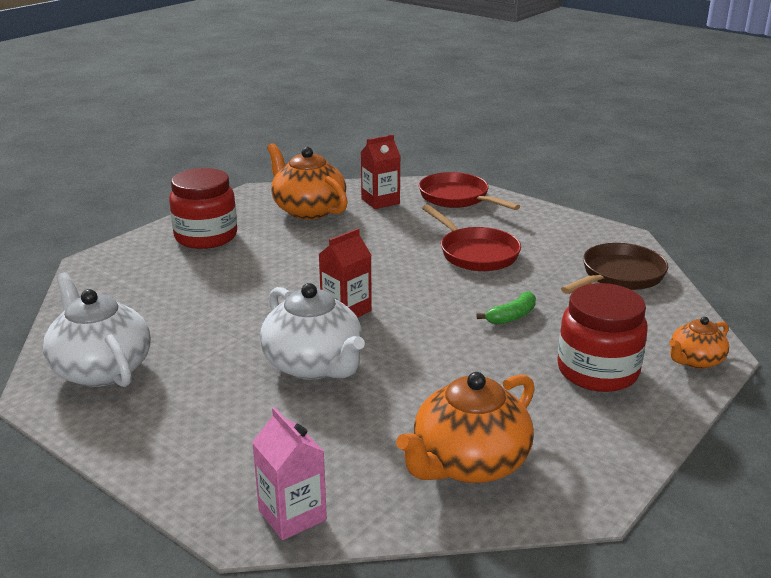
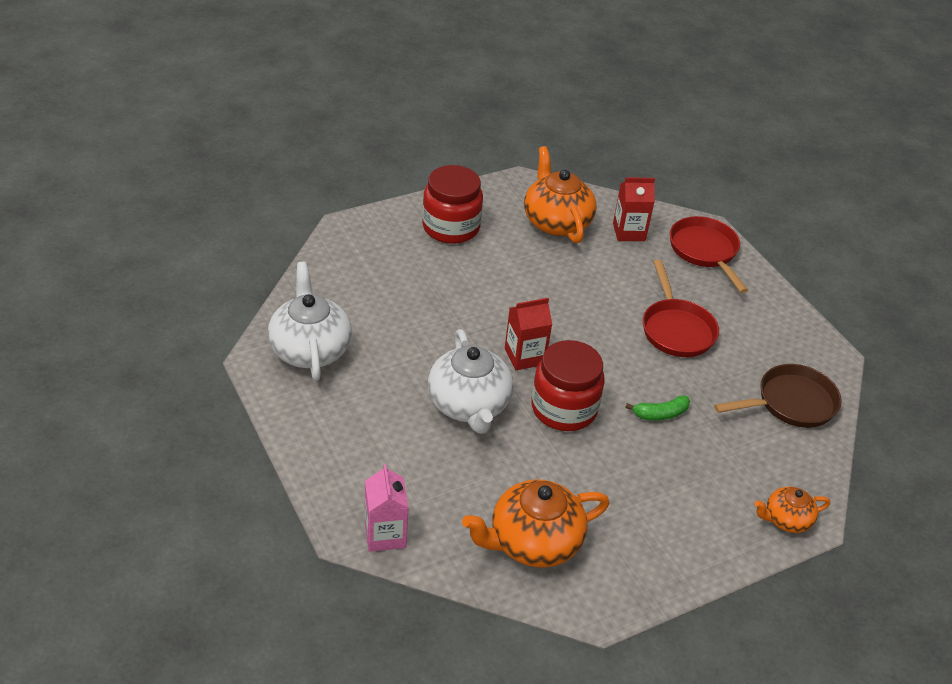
camera: 20 degrees right, 15 degrees up
(597, 371) = (693, 498): red jar -> red jar (564, 409)

